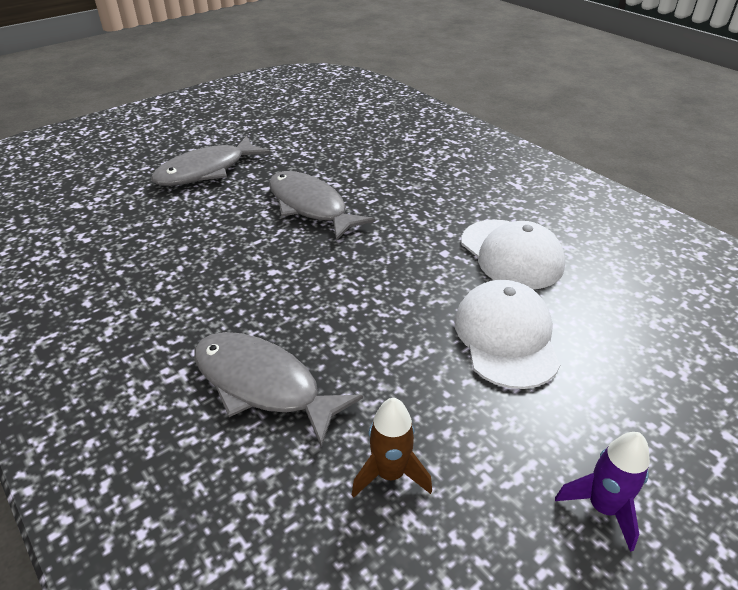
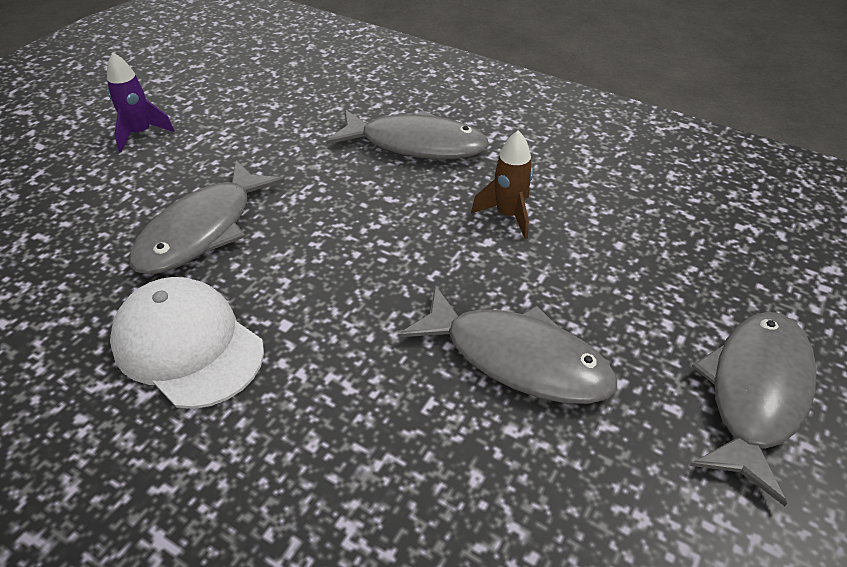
camera: 160 degrees right, 5 degrees up
(390, 474) = (292, 119): brown rocket -> brown rocket (508, 215)
(506, 337) = (202, 230): white cap -> grey fish

